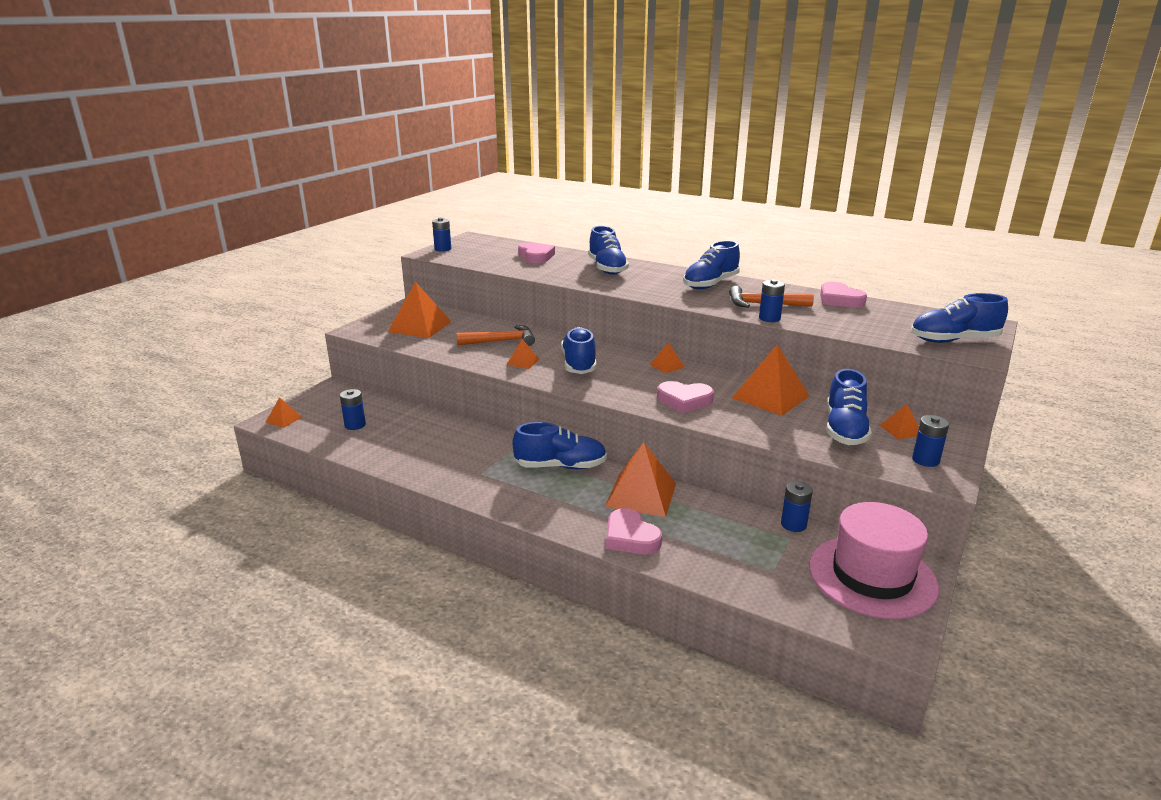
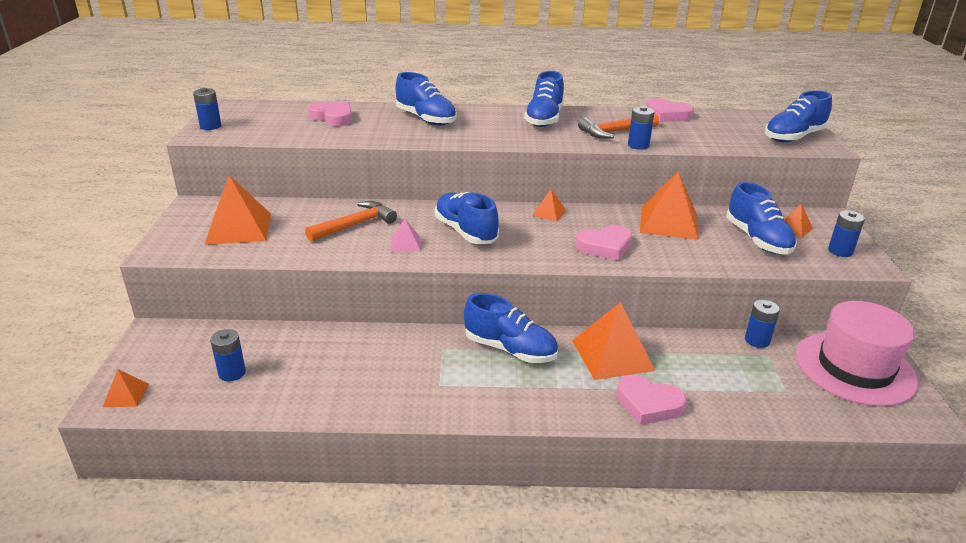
camera: 30 degrees left, 5 degrees up
(523, 362) = (406, 244): orange pyramid -> pink pyramid
(560, 466) = (510, 349): blue shoe -> blue shoe turned 60 degrees clockwise

